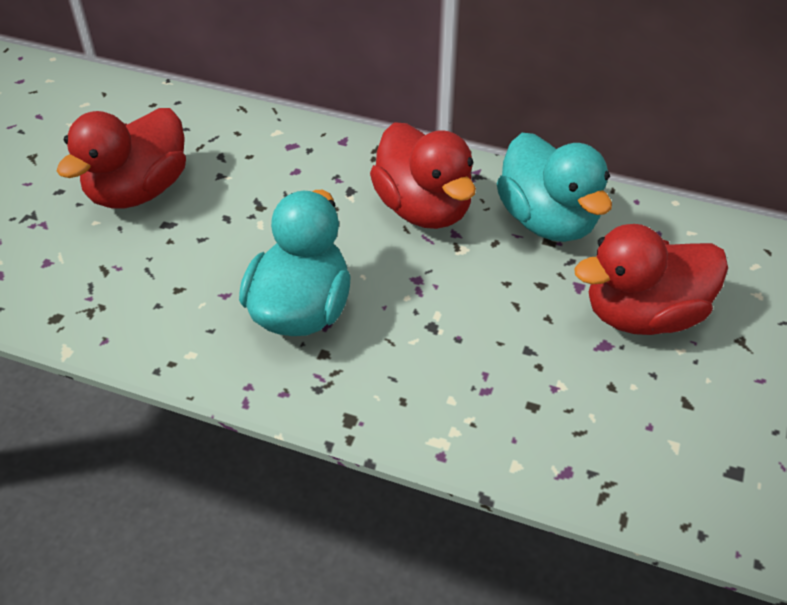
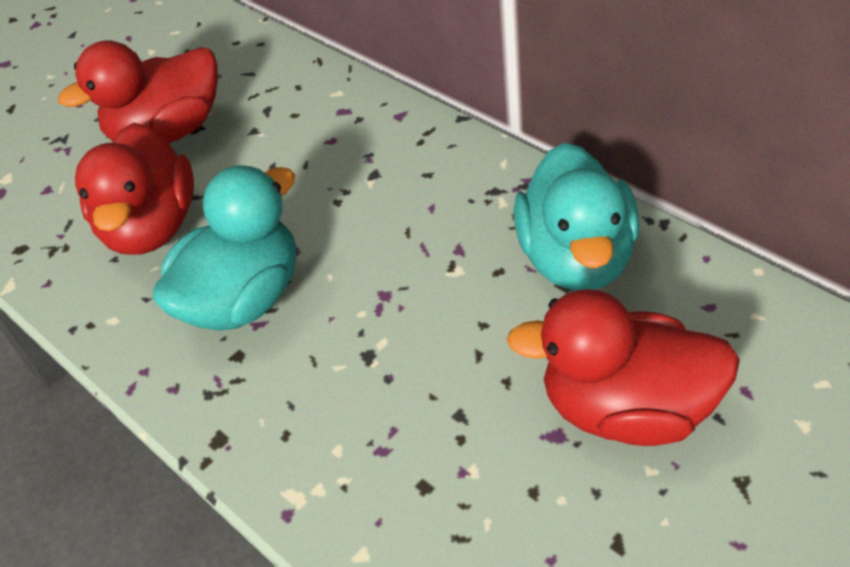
camera: 30 degrees right, 0 degrees up
(423, 209) = (440, 212): red duck -> red duck (152, 227)

